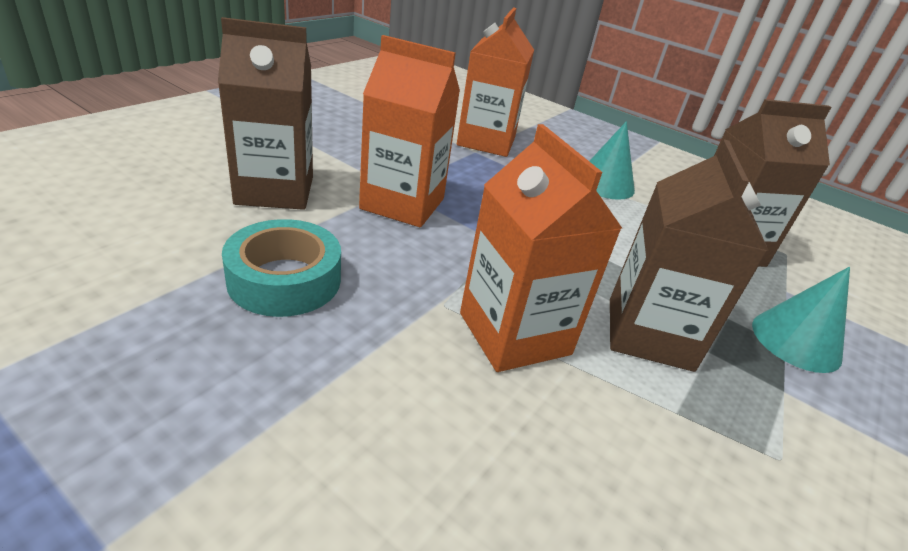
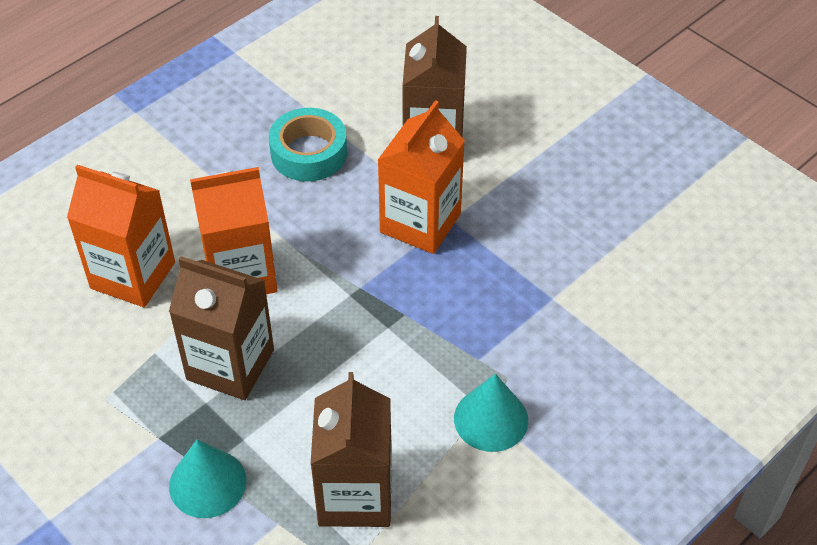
camera: 105 degrees right, 15 degrees up
(486, 141) = (583, 313): orange carton -> orange carton (133, 275)

